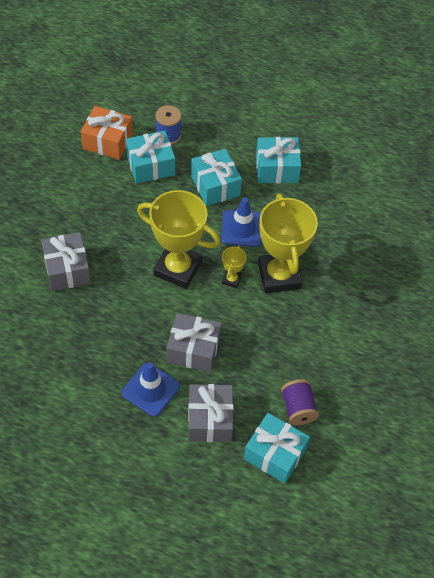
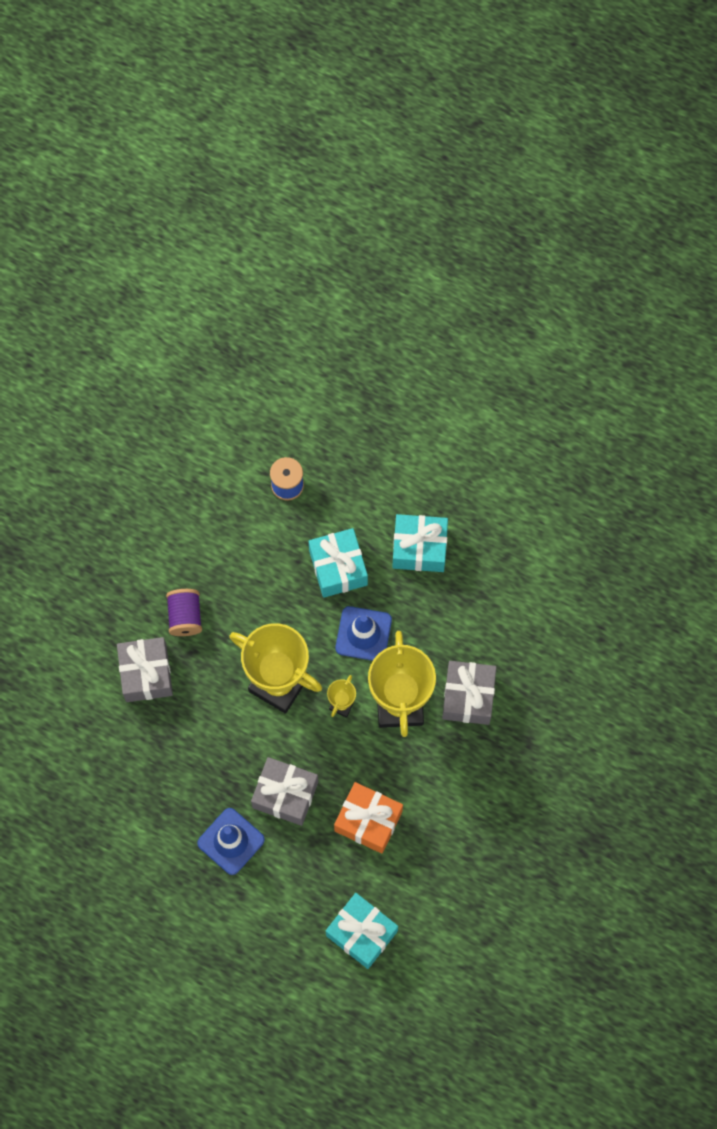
camera: 10 degrees right, 15 degrees up
(108, 141) = (209, 489): orange gift -> orange gift (368, 821)
(150, 165) = (260, 531): turquoise gift -> none
(210, 419) = (294, 884): grey gift -> grey gift (468, 697)
(298, 408) = (396, 880): purple spool -> purple spool (185, 617)

